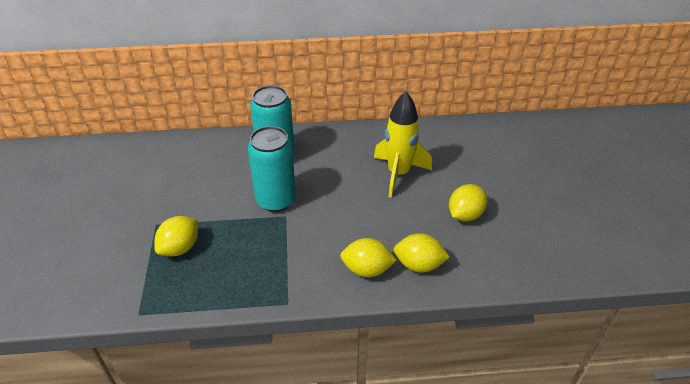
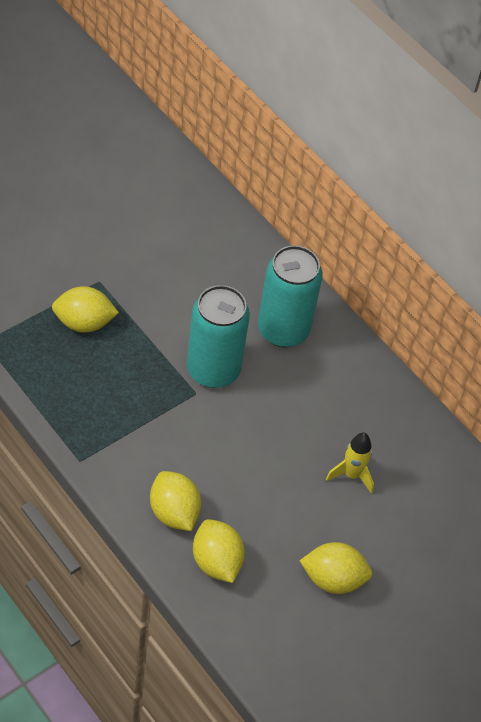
camera: 50 degrees right, 10 degrees up
(398, 174) = (351, 475): yellow rocket -> yellow rocket, size x0.54

